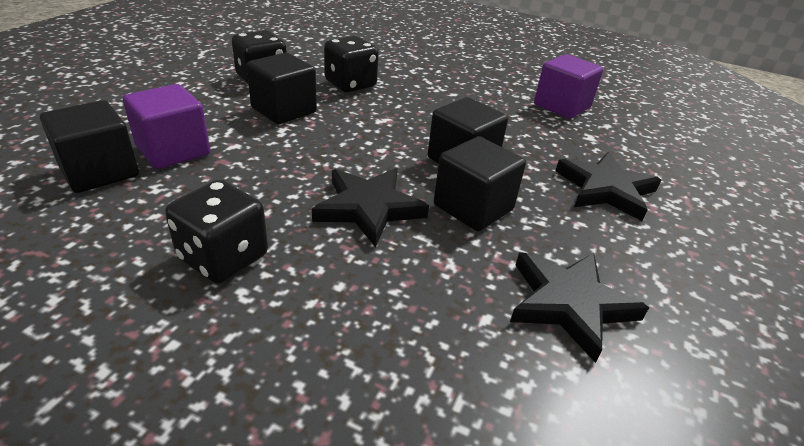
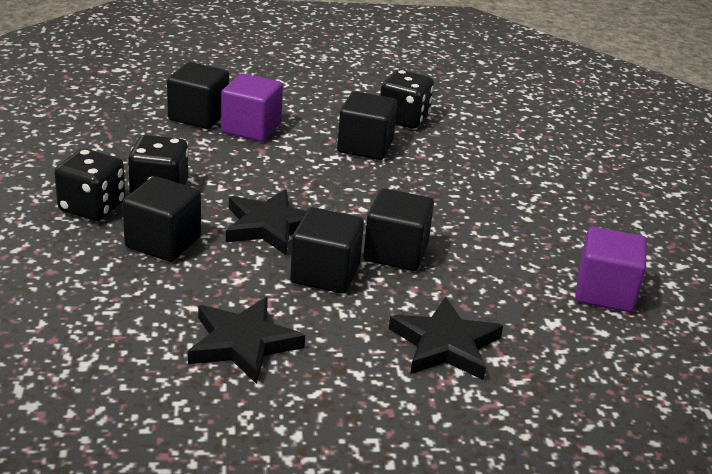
camera: 60 degrees right, 5 degrees down
(338, 295) = (163, 242): none -> black cube
(350, 84) = (459, 160): black dice -> black dice (92, 207)

